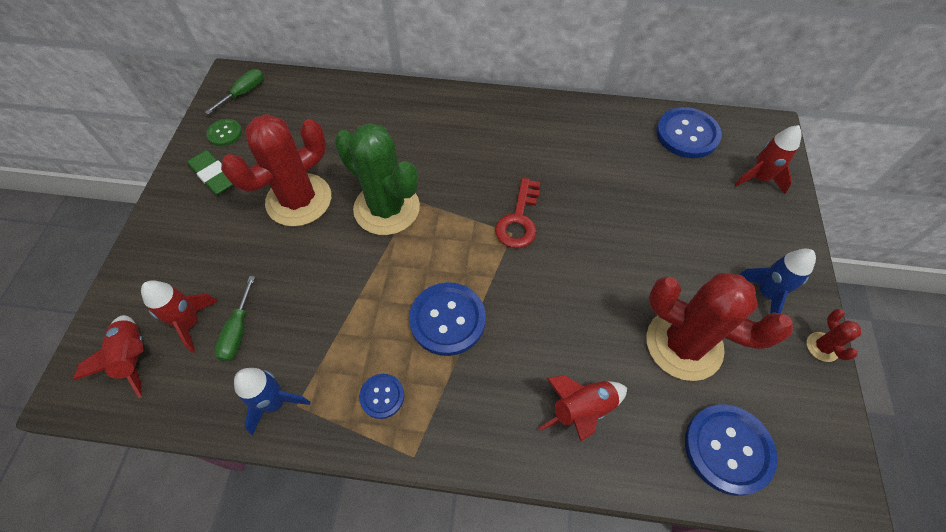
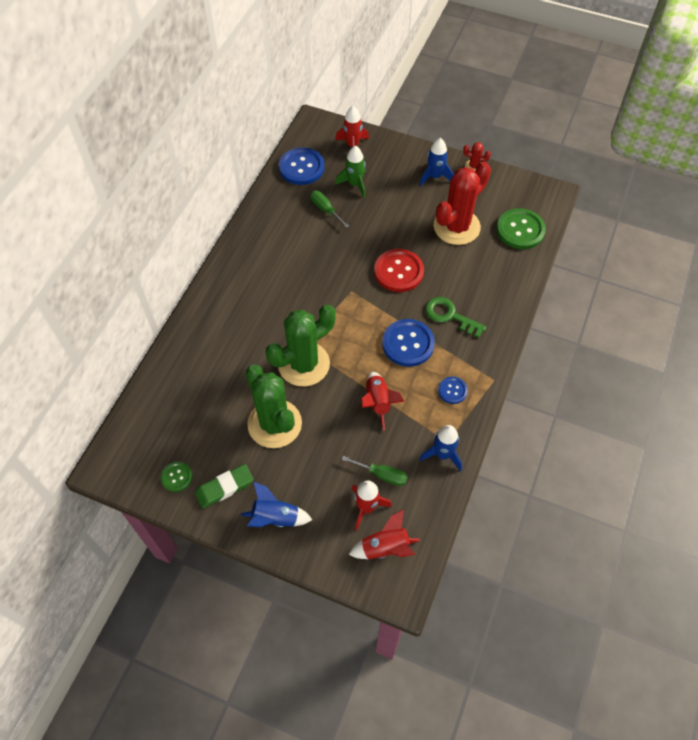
camera: 75 degrees left, 0 degrees up
(177, 231) = (275, 518): none -> blue rocket
(244, 93) = (130, 458): green screwdriver -> green screwdriver (325, 209)
(299, 200) = (274, 424): red cactus -> green cactus
(512, 367) = (450, 316): none -> green key
(519, 219) = (341, 284): red key -> none
(566, 282) = (398, 271): none -> red button
(582, 409) = (484, 288): red rocket -> red rocket (378, 402)
(692, 196) = (354, 184): none -> green rocket
(728, 449) = (520, 230): blue button -> green button

